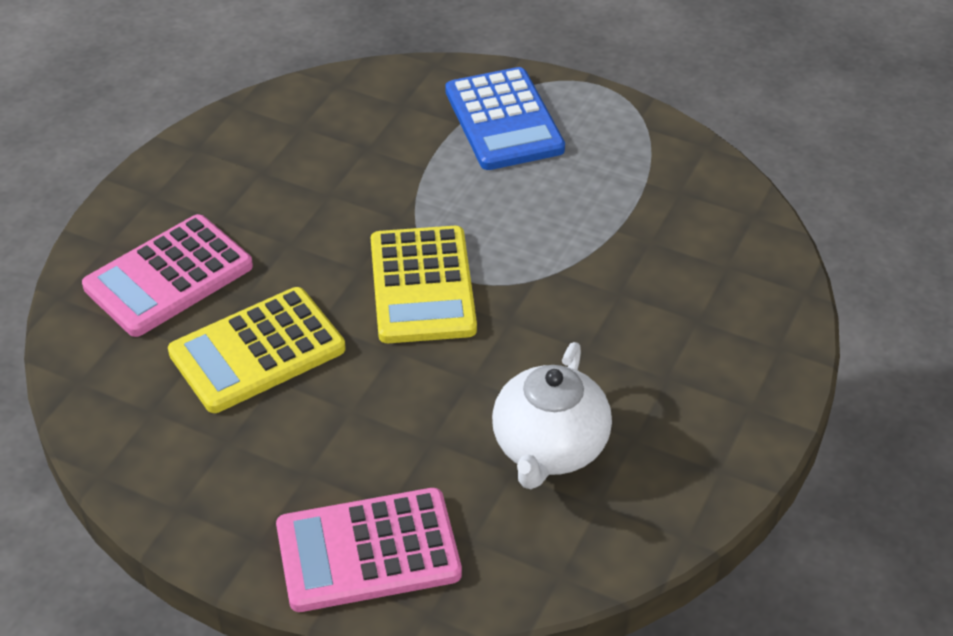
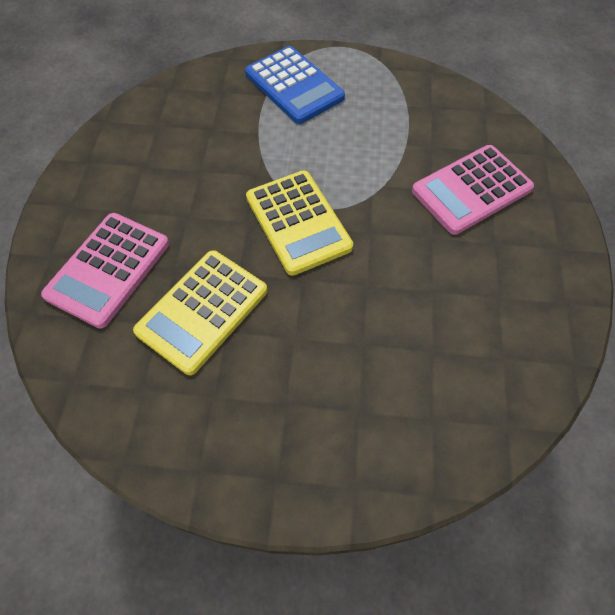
camera: 20 degrees left, 15 degrees up
(368, 551) = (363, 456): pink calculator -> pink calculator (471, 190)
(549, 448) = (447, 323): white teapot -> none

